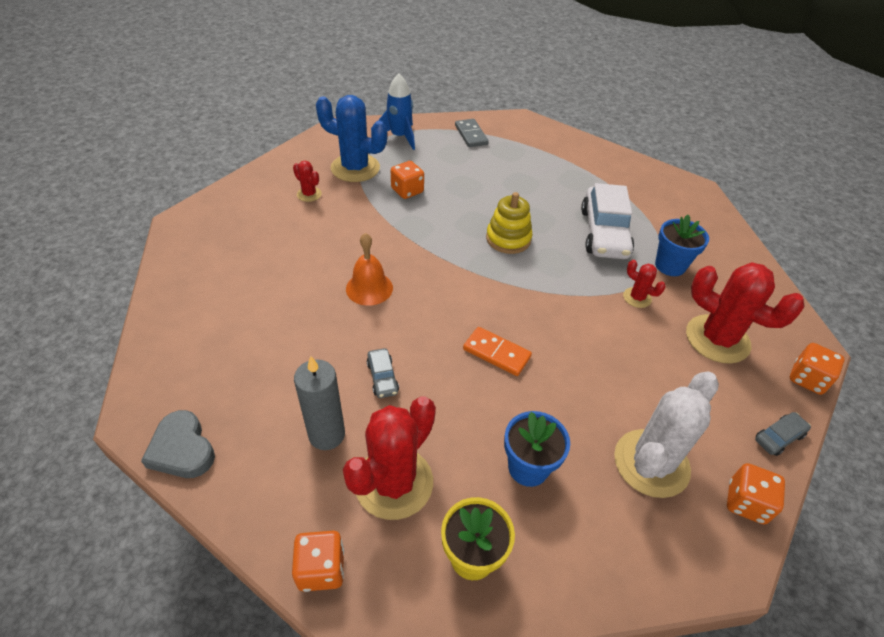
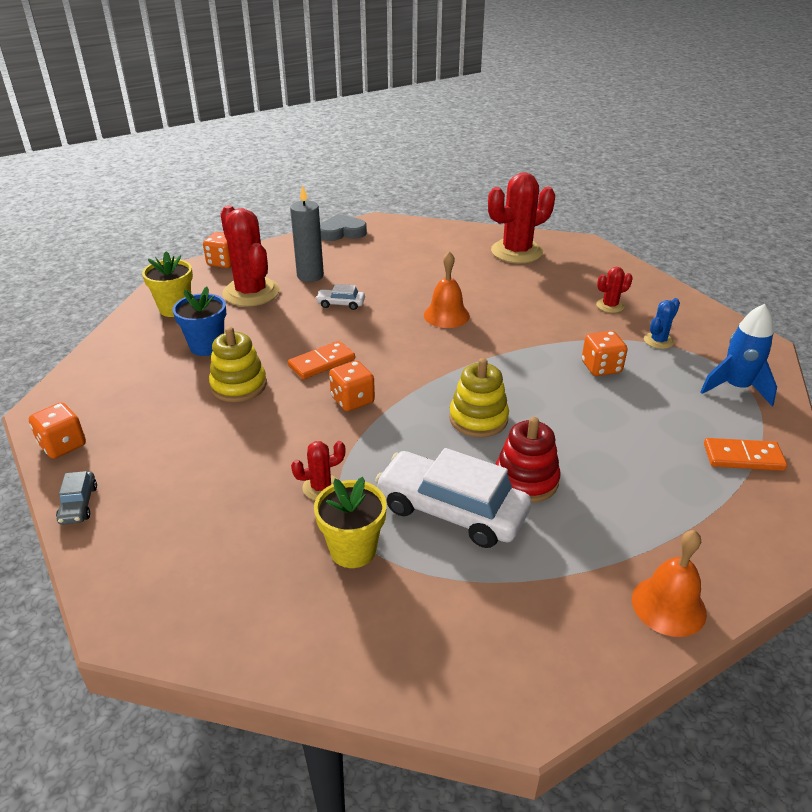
camera: 115 degrees right, 10 degrees down
(355, 168) = (658, 341): blue cactus -> blue cactus, size x0.48
(382, 377) = (341, 304): grey car -> white car
(471, 135) = (743, 457): grey domino -> orange domino
(553, 208) = (526, 480): none -> red stacking toy
(569, 402) = (238, 385): none -> yellow stacking toy
(601, 154) = (668, 605): none -> orange bell
(651, 463) = (146, 407): white cactus -> none
(670, 266) = (353, 550): blue flower pot -> yellow flower pot
(717, 339) = (214, 528): red cactus -> red cactus (516, 252)
(807, 379) = (99, 579): orange dice -> orange dice (352, 400)

